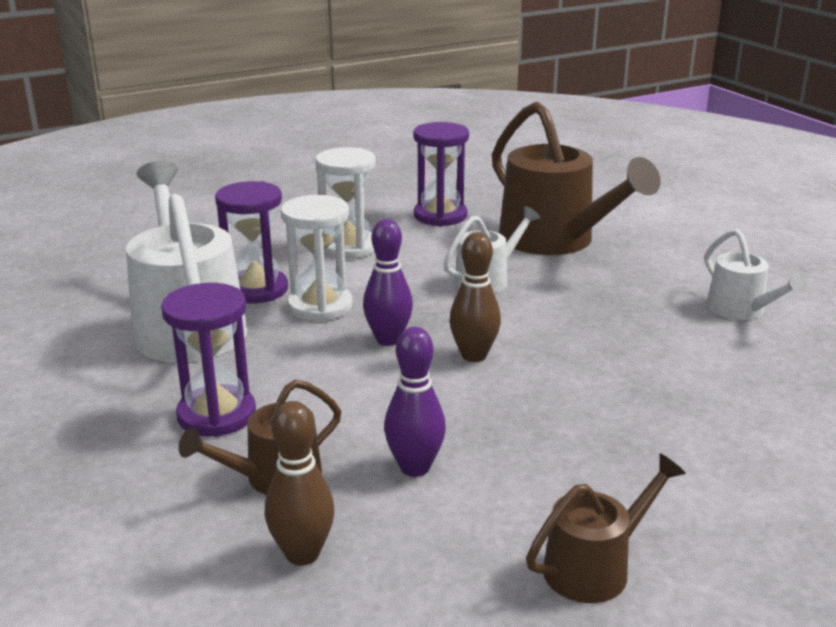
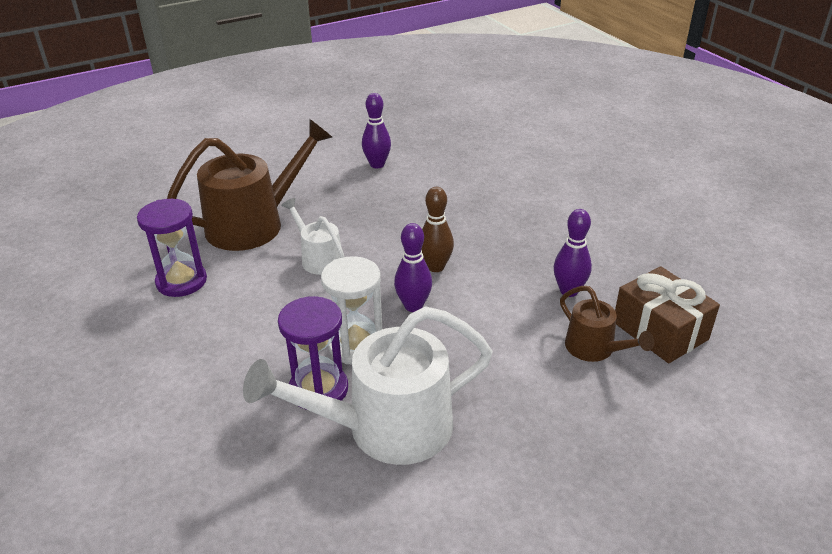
camera: 90 degrees left, 10 degrees up
(216, 414) = (527, 387): purple hourglass -> none
(302, 554) = (660, 331): brown bowling pin -> brown gift
(349, 247) = (238, 335): white hourglass -> none
(596, 567) = (633, 234): brown watering can -> none
(741, 311) = (377, 164): white watering can -> purple bowling pin

